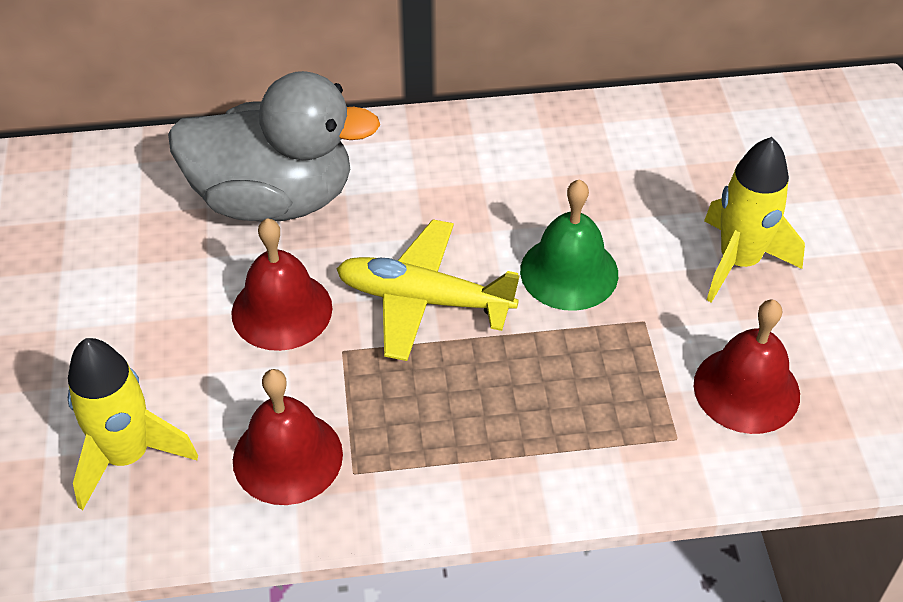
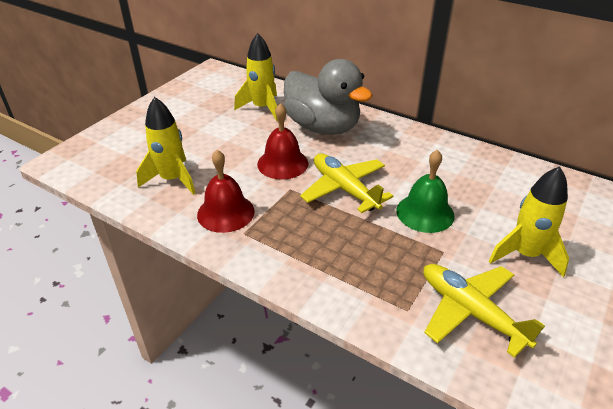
camera: 40 degrees right, 10 degrees down
(126, 216) = (262, 108): none -> yellow rocket
(746, 389) = (471, 312): red bell -> yellow plane

